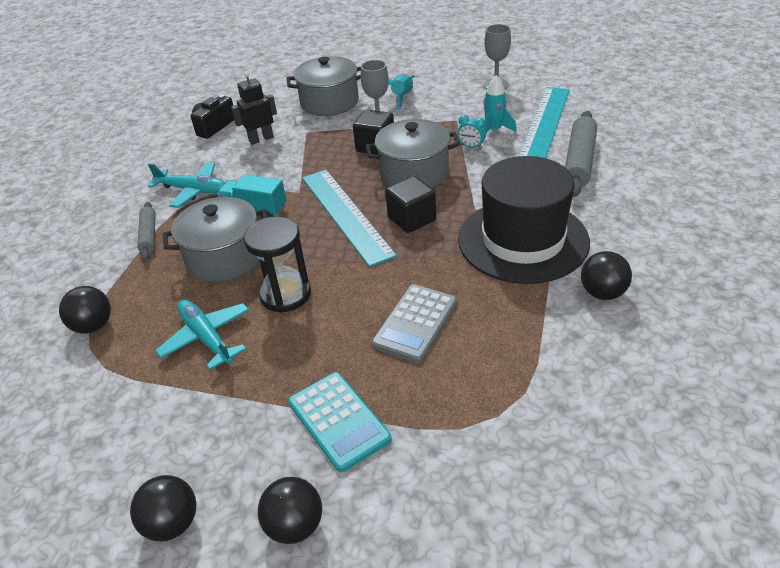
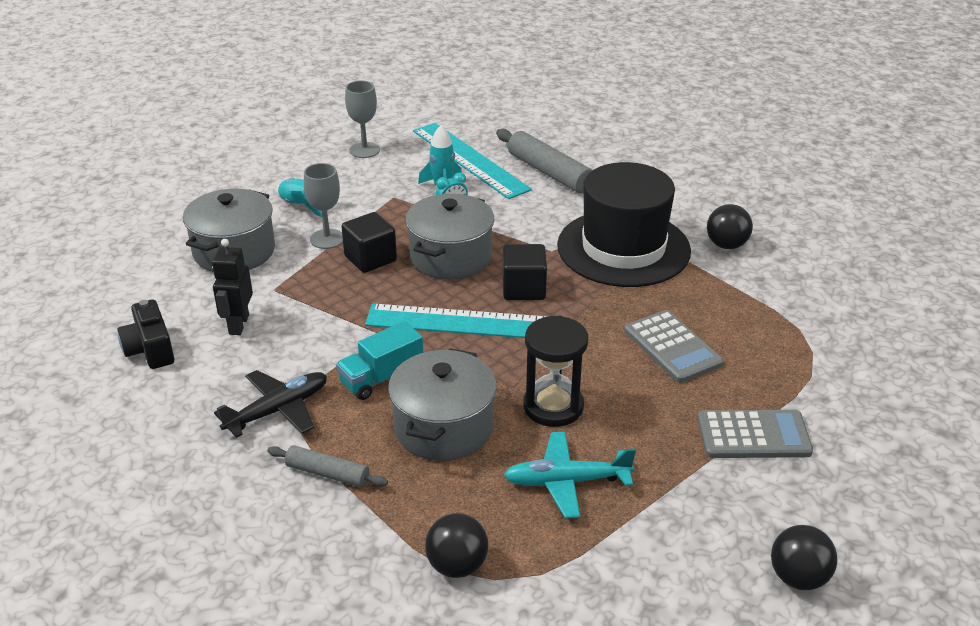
camera: 60 degrees left, 5 degrees down
(193, 190) = (277, 410): turquoise plane -> black plane
(295, 525) = (849, 501): black ball -> none
(338, 421) = (753, 435): turquoise calculator -> grey calculator

